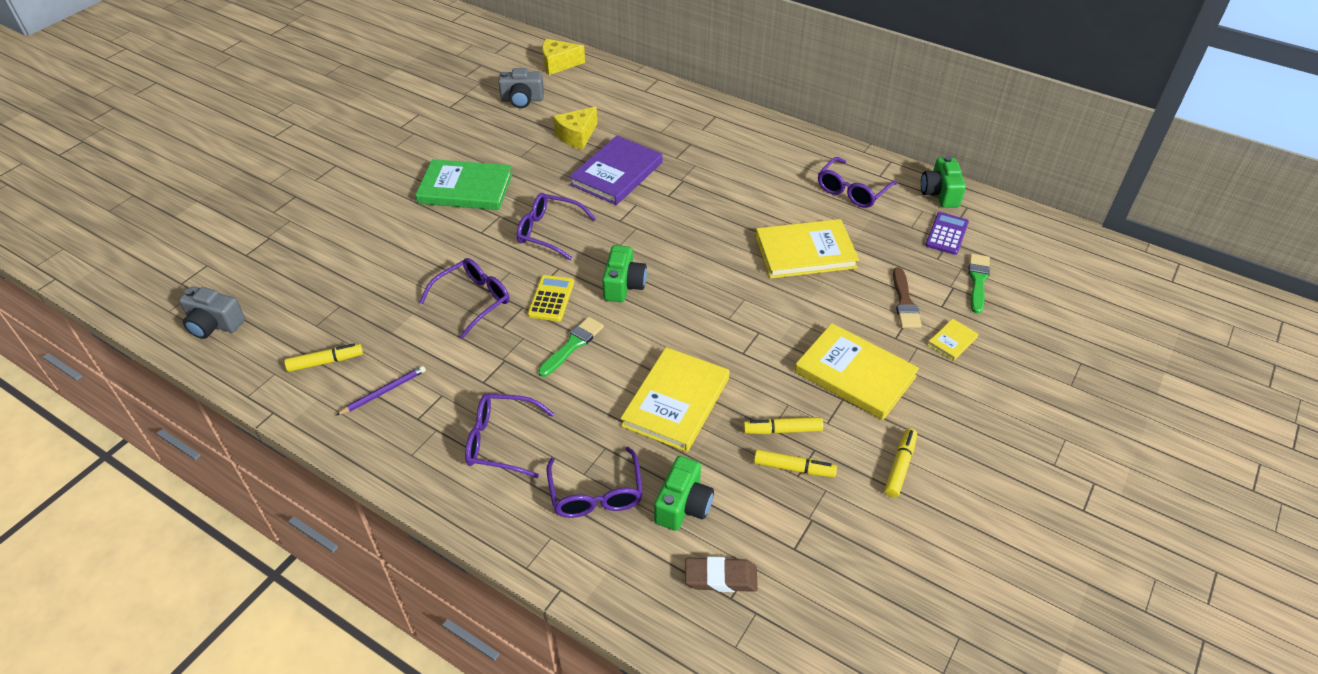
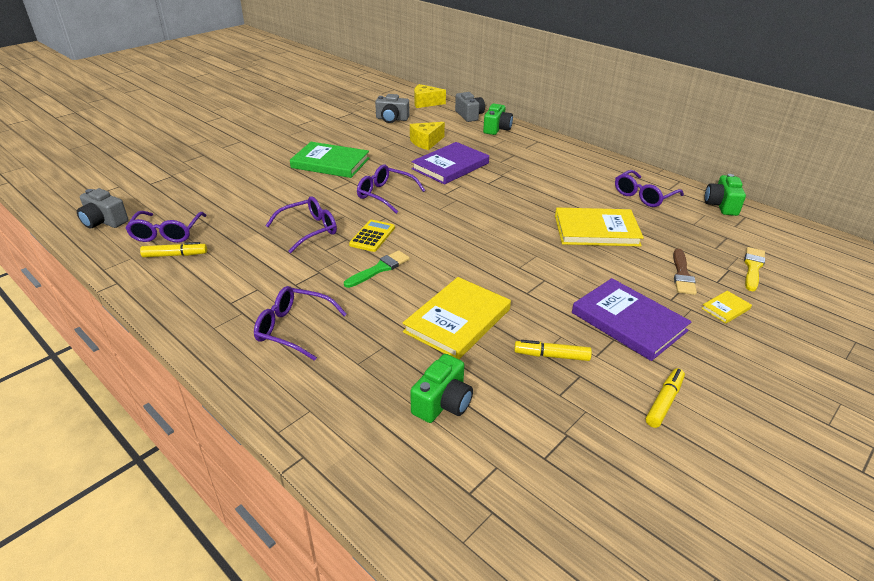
camera: 10 degrees right, 10 degrees down
(383, 392) = (211, 280): purple pencil -> none
(596, 494) = (363, 381): purple glasses -> purple glasses (167, 233)
(621, 80) = (469, 115): none -> grey camera
(623, 285) = (435, 234): green camera -> green camera (497, 129)
(720, 578) = (463, 472): brown eraser -> none
(794, 468) = (557, 388): yellow marker -> none
(855, 374) = (628, 322): yellow book -> purple book
(946, 234) = (725, 232): purple calculator -> none
(978, 281) = (753, 267): green brush -> yellow brush

